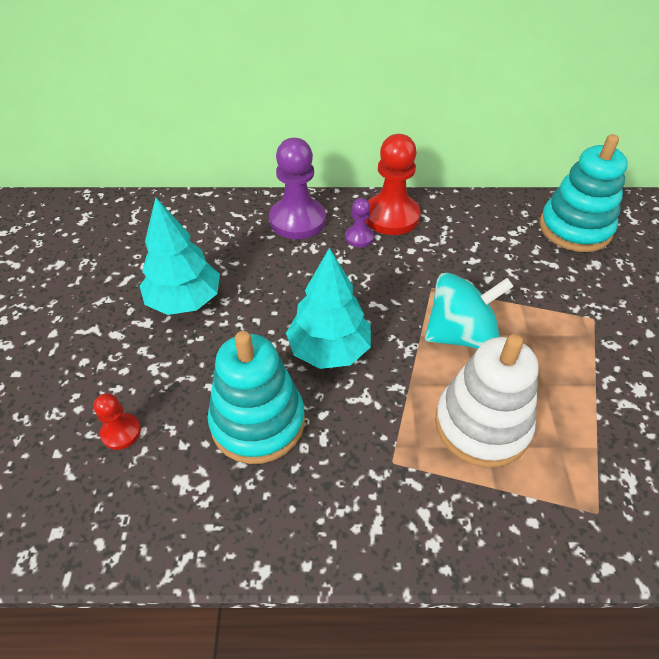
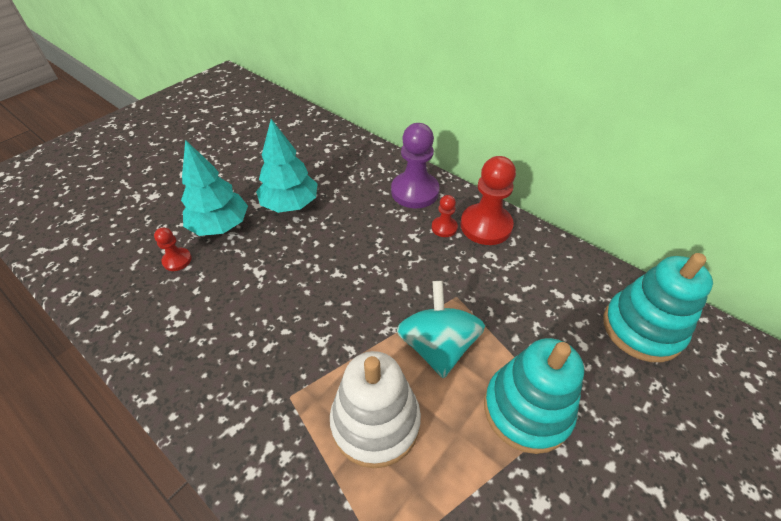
camera: 40 degrees right, 0 degrees up
(258, 422) = (245, 307): turquoise stacking toy -> turquoise stacking toy (527, 409)
(329, 350) = (336, 292): turquoise tree -> turquoise tree (220, 226)
(359, 237) = (444, 227): purple pawn -> red pawn
(460, 334) = (437, 346): turquoise spinning top -> turquoise spinning top turned 120 degrees counterclockwise

